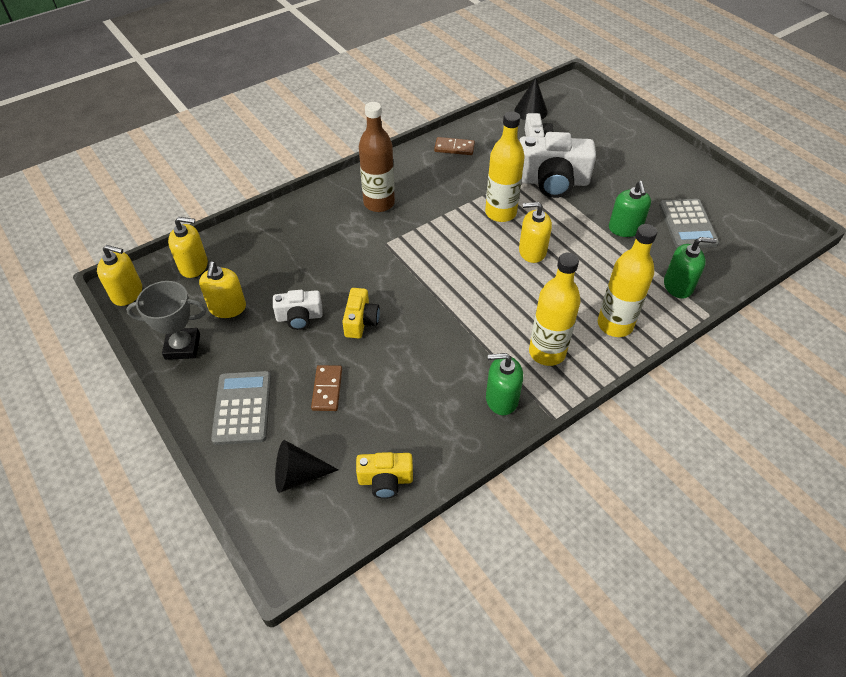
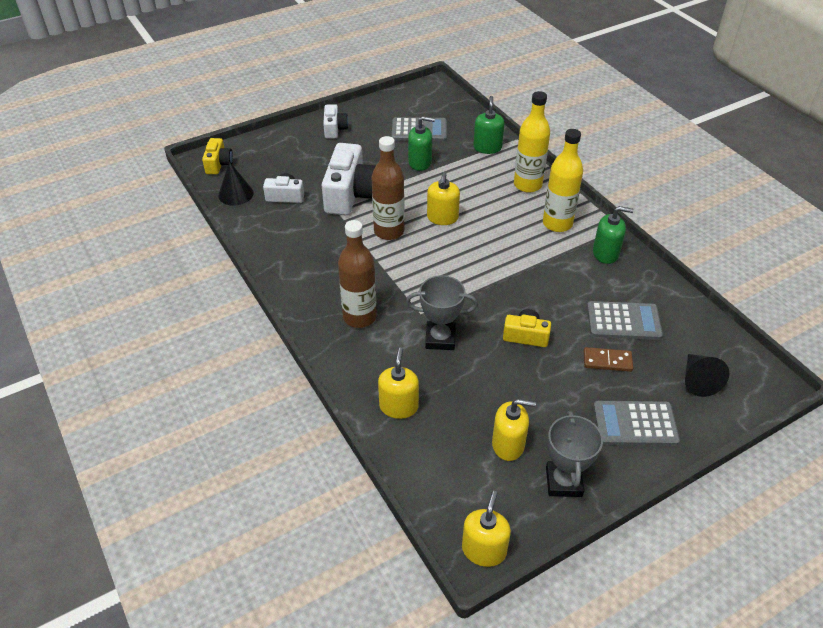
camera: 85 degrees left, 5 degrees down
(194, 266) = (442, 483): yellow soap dispenser -> yellow soap dispenser (398, 406)
(299, 317) = (521, 382): white camera -> white camera (334, 129)
(354, 257) = (440, 339): none -> grey trophy
(385, 480) = (691, 325): yellow camera -> yellow camera (219, 164)
(387, 409) = (623, 321): none -> grey calculator
(454, 148) = (281, 254): brown domino -> none
(500, 213) = (389, 231): yellow bottle -> brown bottle
(501, 399) = (605, 253): green soap dispenser -> green soap dispenser turned 90 degrees counterclockwise

